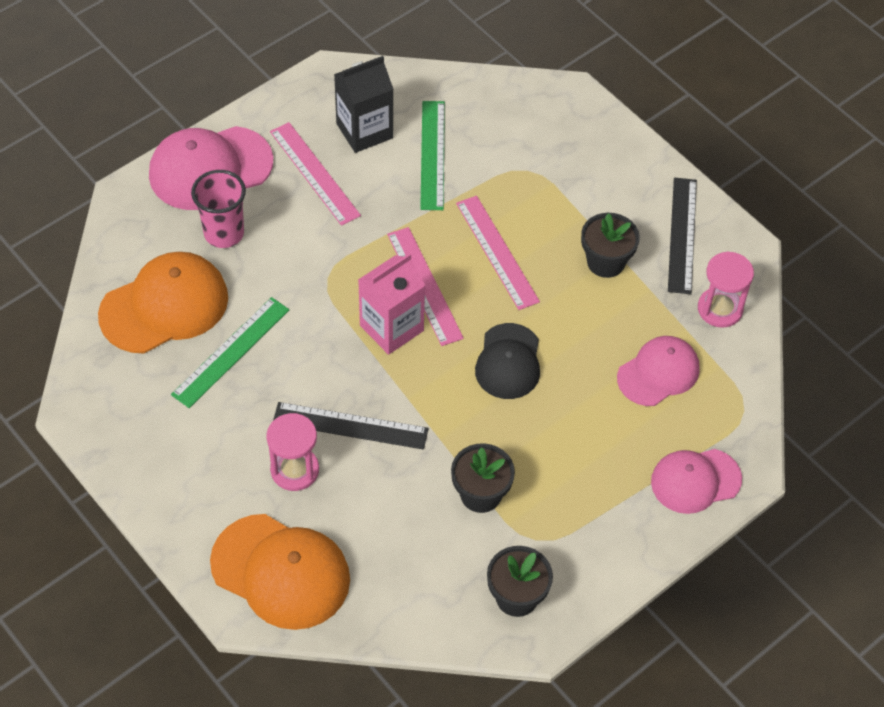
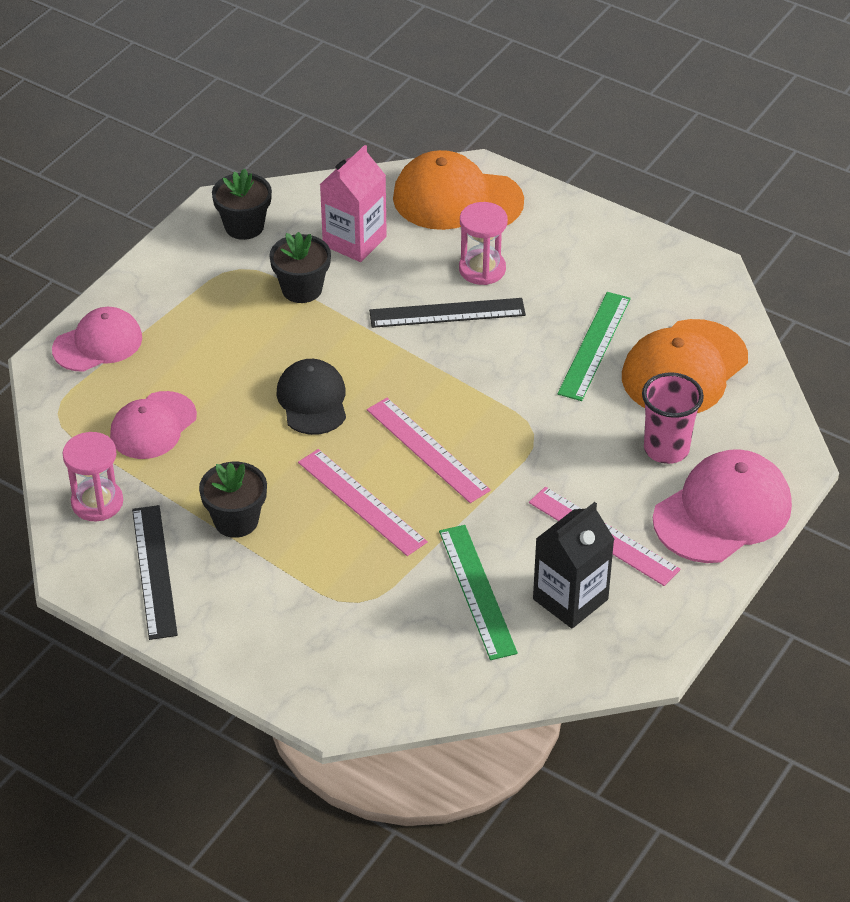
camera: 165 degrees right, 10 degrees down
(391, 328) = (444, 403): pink carton -> pink carton (354, 241)

